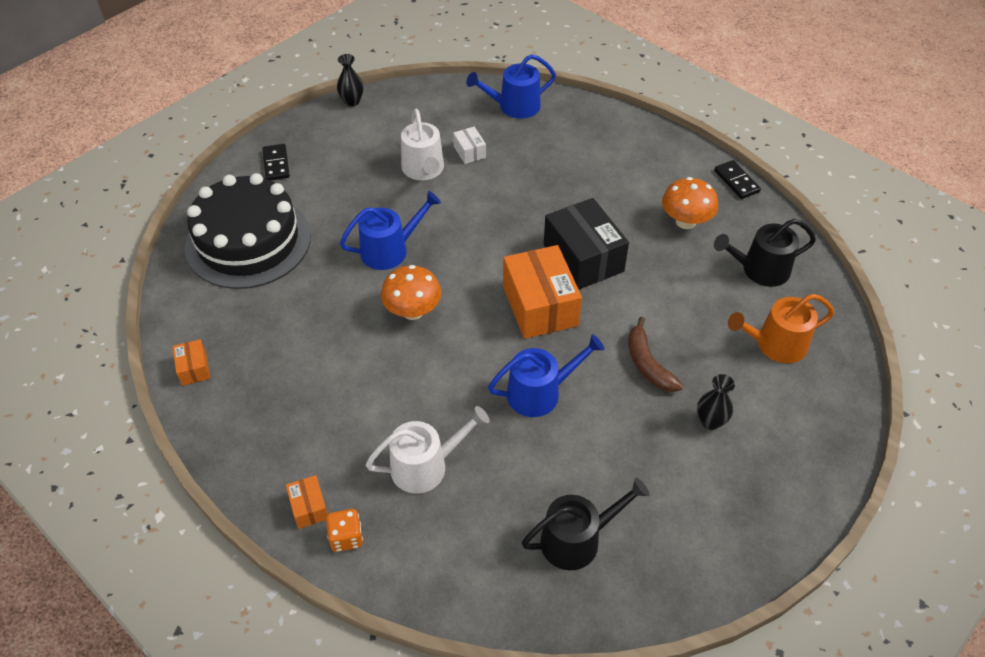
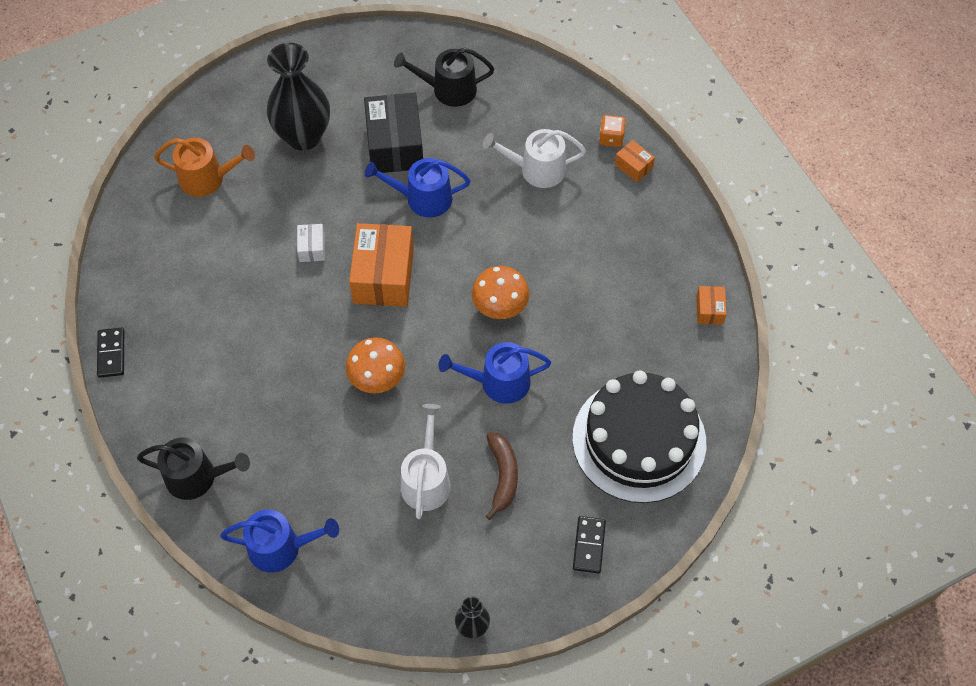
camera: 160 degrees left, 10 degrees up
(309, 507) = (633, 166): orange box -> orange box turned 45 degrees counterclockwise
(469, 152) = (365, 490): white box -> white box (312, 248)
(583, 258) = (318, 313): black box -> black box (395, 145)
(648, 364) = (322, 195): brown banana -> brown banana (502, 476)
(685, 221) = (196, 322): orange mushroom -> orange mushroom (377, 378)
(710, 421) = (303, 136): black vase -> black vase, size x2.15
(760, 270) = (166, 249): black watering can -> black watering can (197, 477)

